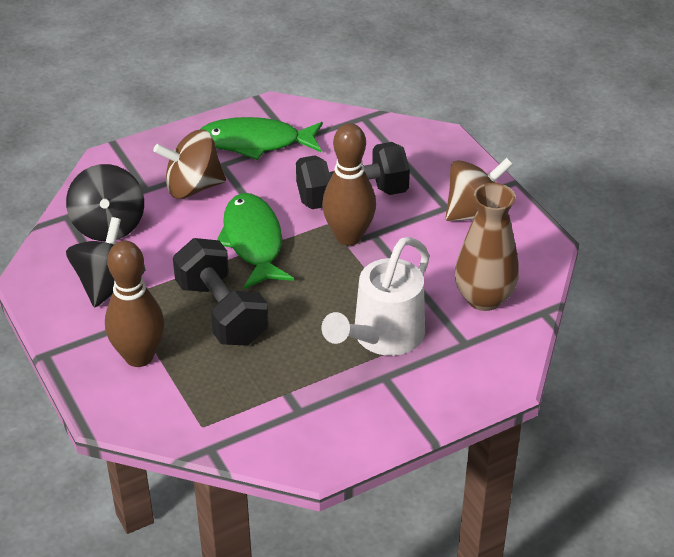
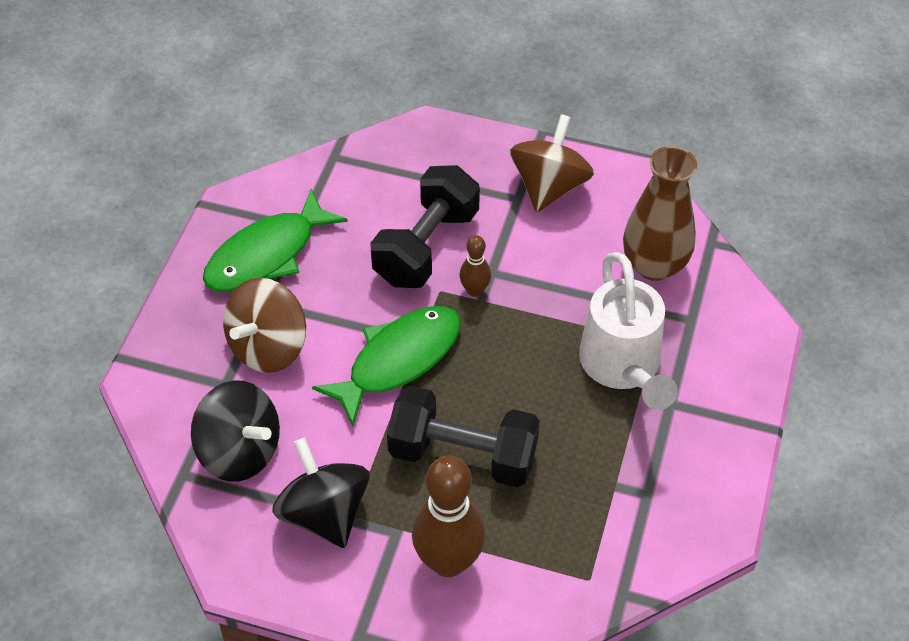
camera: 45 degrees left, 10 degrees up
(253, 241) = (398, 360): green fish -> green fish turned 105 degrees clockwise
(348, 236) = (474, 290): brown bowling pin -> brown bowling pin, size x0.50

